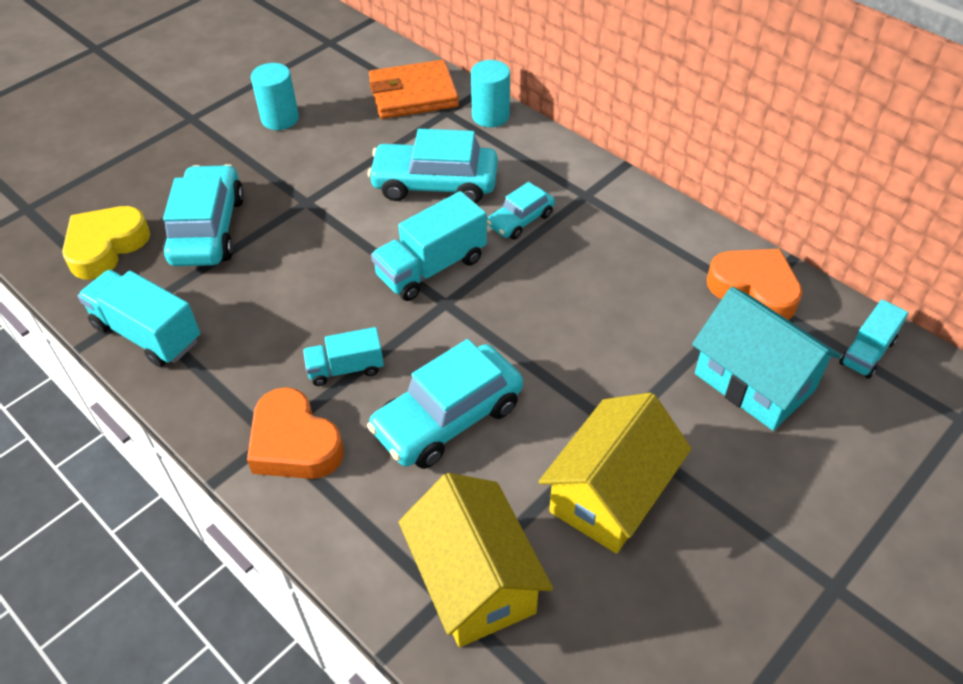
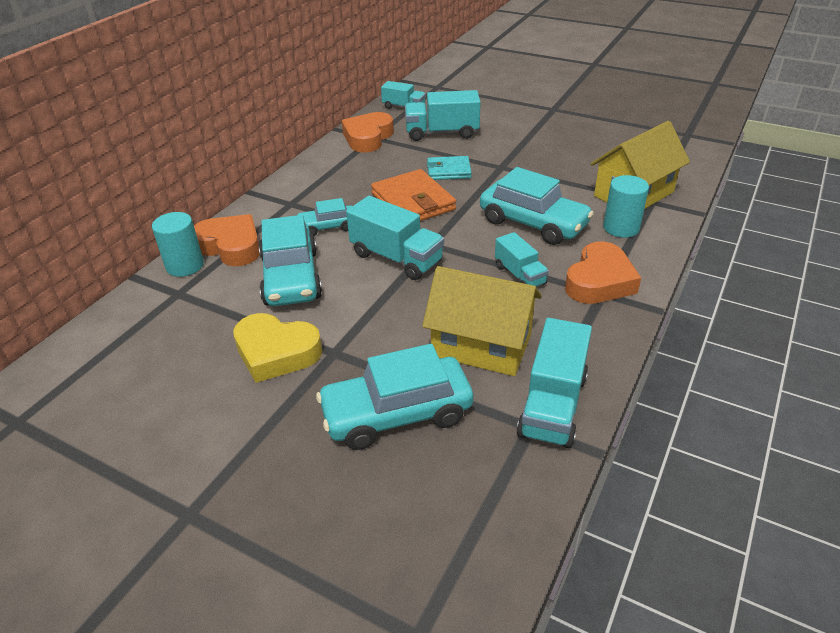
camera: 105 degrees left, 10 degrees down
(106, 247) = (455, 497): yellow heart -> yellow heart (276, 353)
(280, 119) = (190, 418): turquoise cylinder -> turquoise cylinder (621, 228)
(413, 94) = (145, 322): orange wallet -> orange wallet (413, 202)
(512, 146) = (231, 246): none -> orange heart
(520, 220) = (327, 227): turquoise car -> turquoise car turned 135 degrees clockwise
(610, 494) = (547, 164): yellow house -> yellow house (481, 345)
(623, 361) = (448, 171): none -> turquoise wallet
(754, 382) = (442, 133): turquoise house -> turquoise truck

